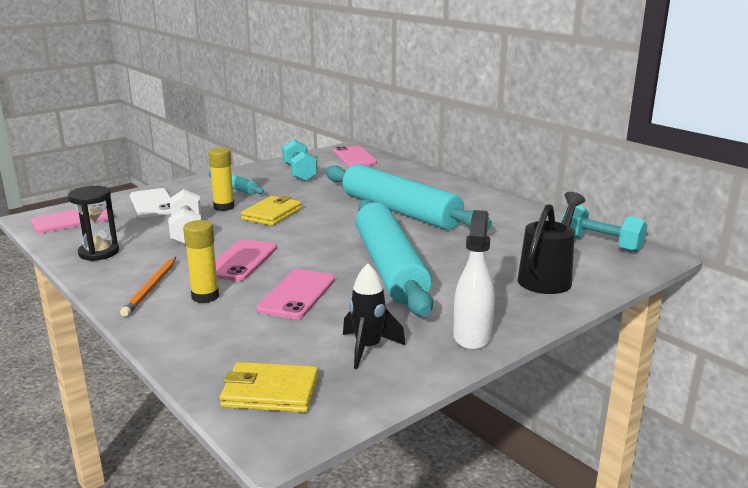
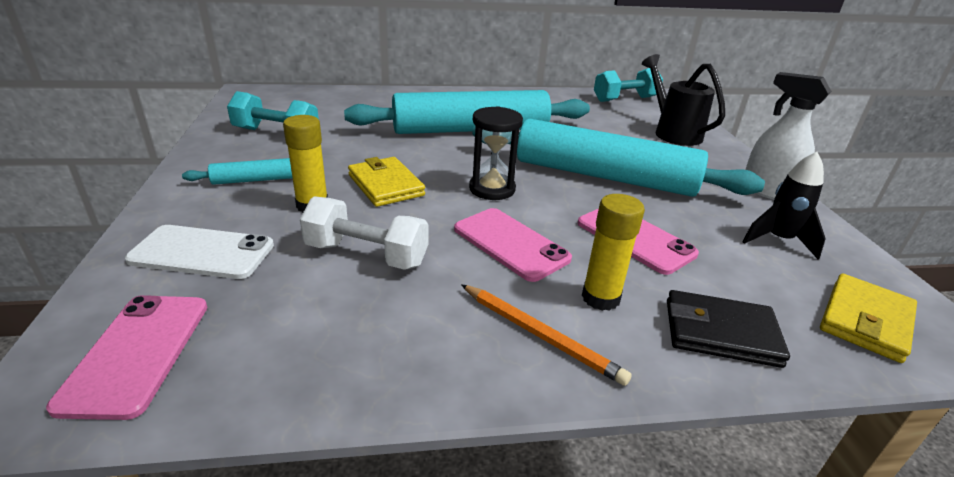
camera: 60 degrees left, 10 degrees up
(99, 252) = (346, 356): black hourglass -> black hourglass (492, 189)
(200, 338) = (720, 333): none -> black wallet
(354, 157) = (281, 98): pink phone -> none

